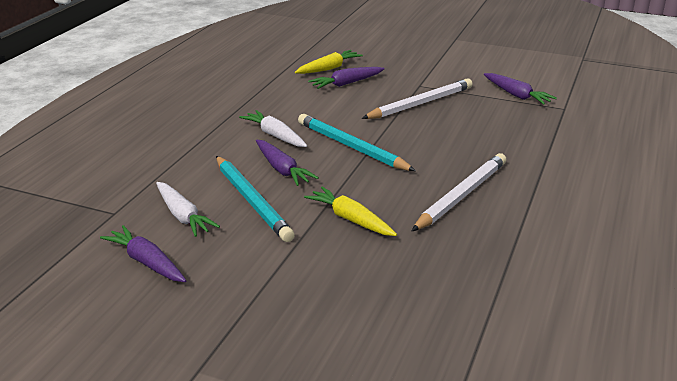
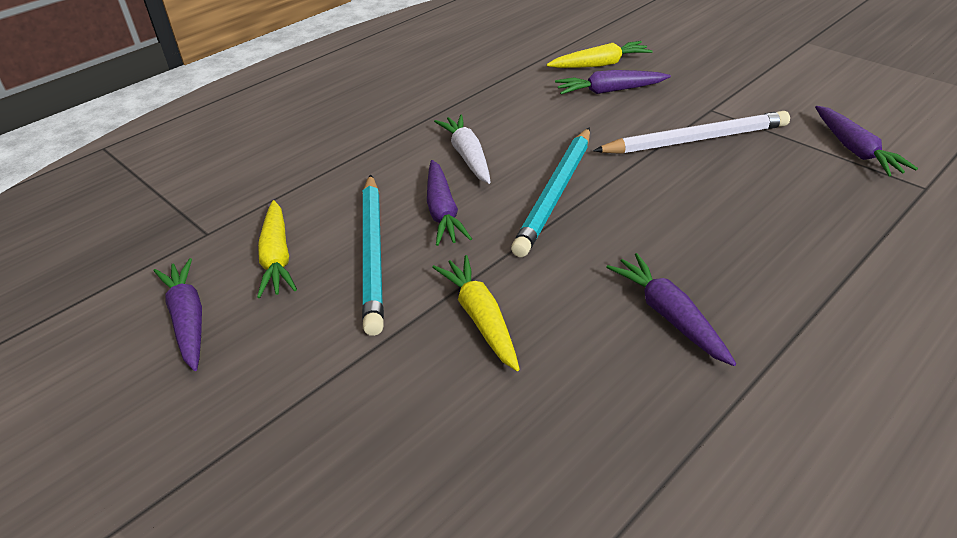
camera: 25 degrees right, 10 degrees up
(183, 216) = (277, 257): white carrot -> yellow carrot
(351, 147) = (556, 193): turquoise pencil -> turquoise pencil turned 135 degrees counterclockwise
(461, 195) = (669, 315): white pencil -> purple carrot

